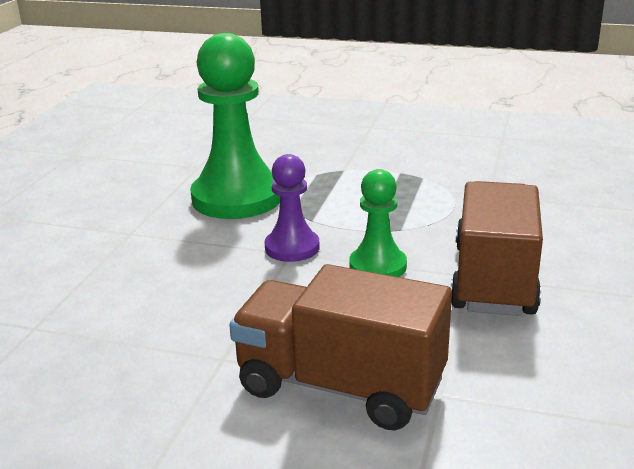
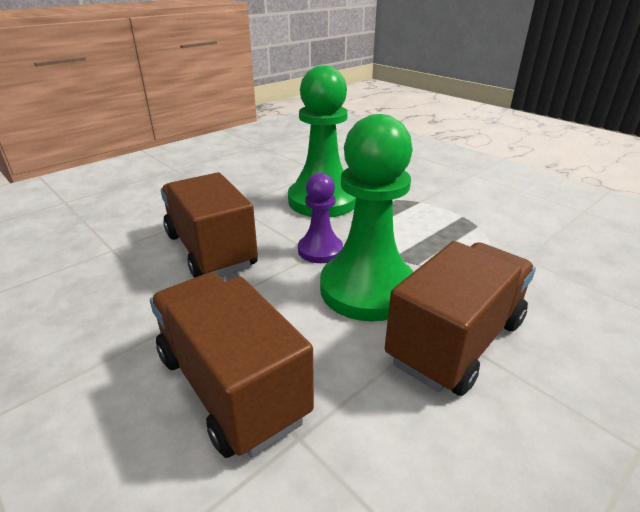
camera: 30 degrees right, 5 degrees up
(166, 287) = (210, 250): none -> brown truck
(377, 266) = (367, 289): green pawn -> green pawn, size x1.86

